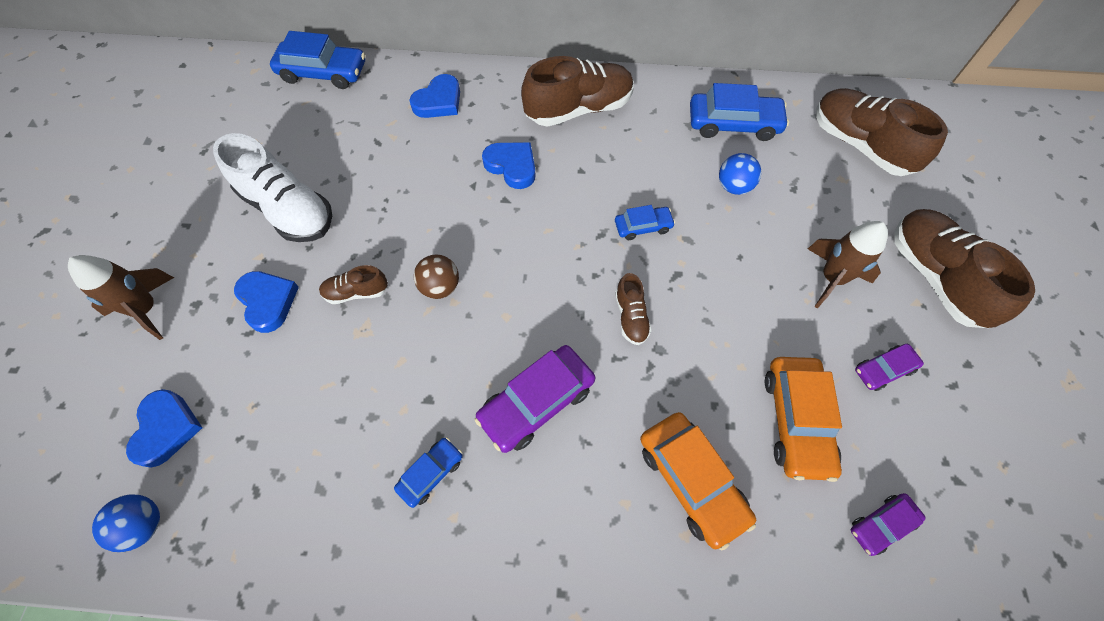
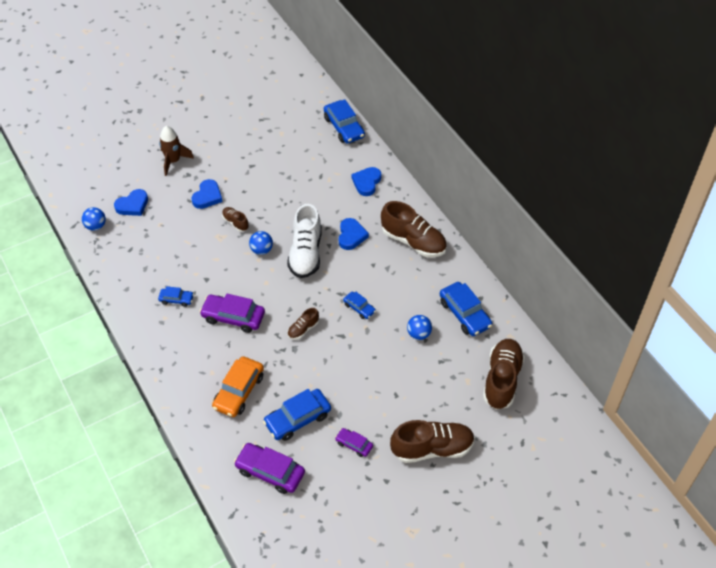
camera: 55 degrees right, 10 degrees down
(288, 209) = (256, 171): white shoe -> white shoe (306, 253)
(439, 101) = (366, 182): blue heart -> blue heart turned 105 degrees clockwise
(440, 287) = (261, 250): brown ball -> blue ball
(796, 421) = (297, 419): orange car -> blue car
(832, 278) = (393, 402): brown rocket -> none
(881, 525) = (270, 472): purple car -> purple car, size x1.80
(935, 277) = (432, 448): brown shoe -> brown shoe turned 45 degrees clockwise

